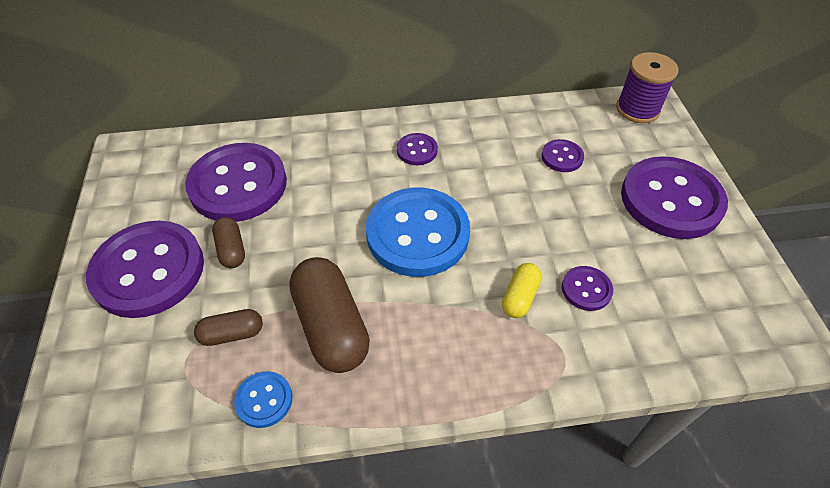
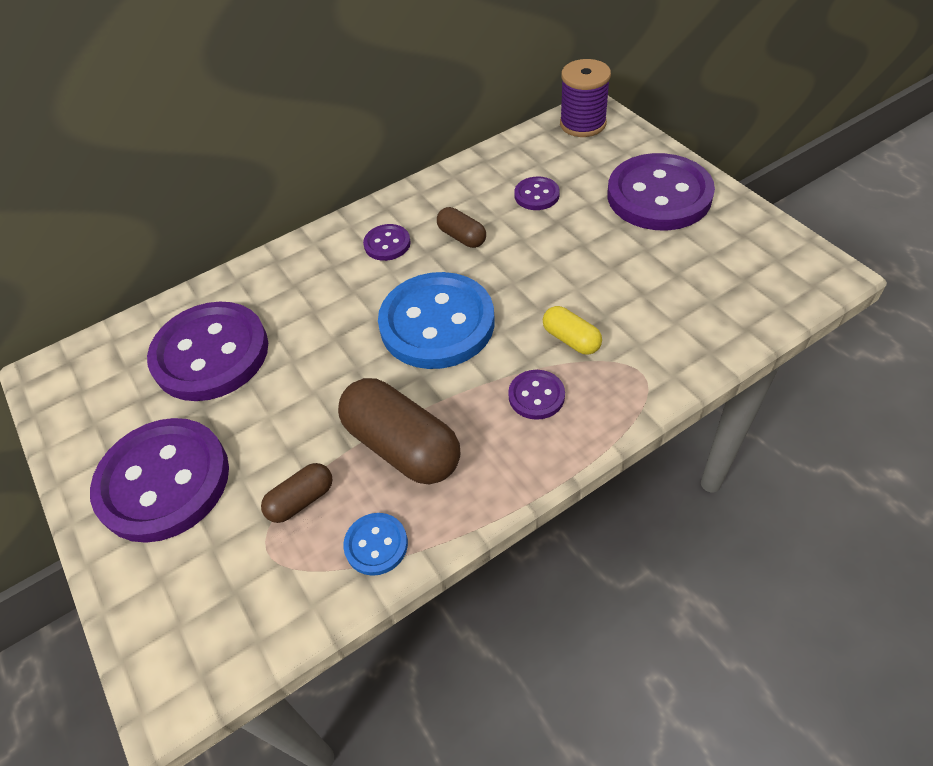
camera: 20 degrees left, 0 degrees up
(231, 250) = (246, 420): brown capsule -> brown capsule (462, 237)
(520, 297) = (571, 339): yellow capsule -> yellow capsule turned 45 degrees counterclockwise
(586, 289) = (628, 306): purple button -> purple button (536, 396)

